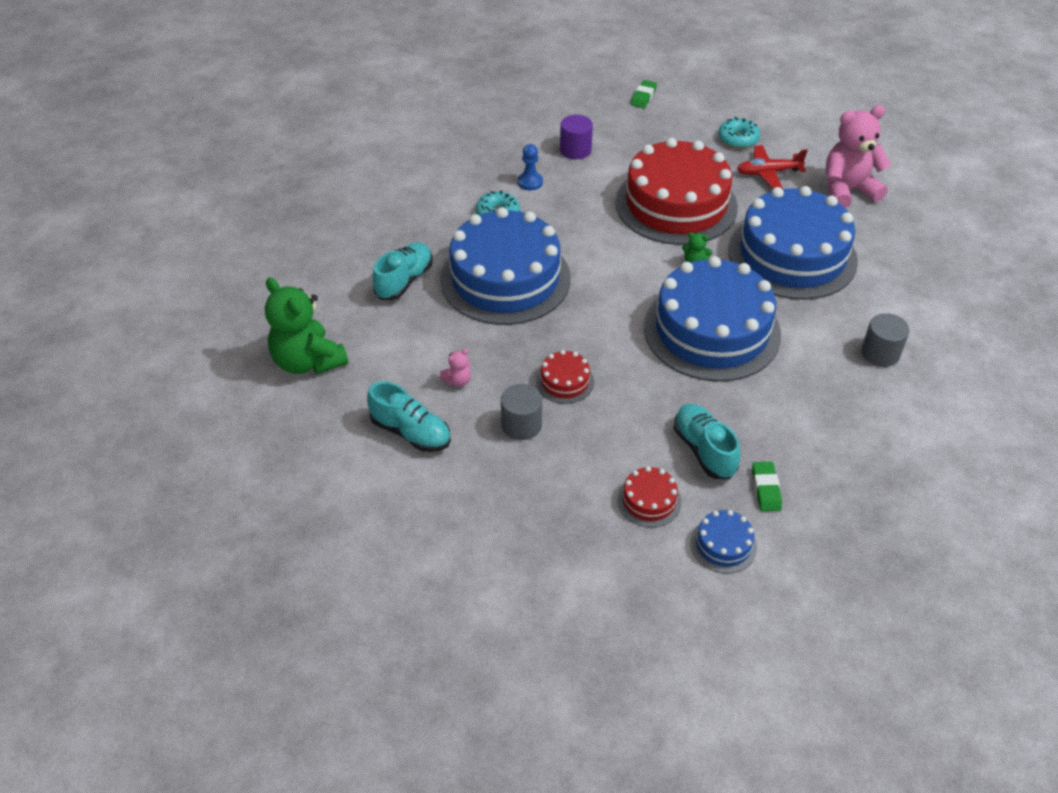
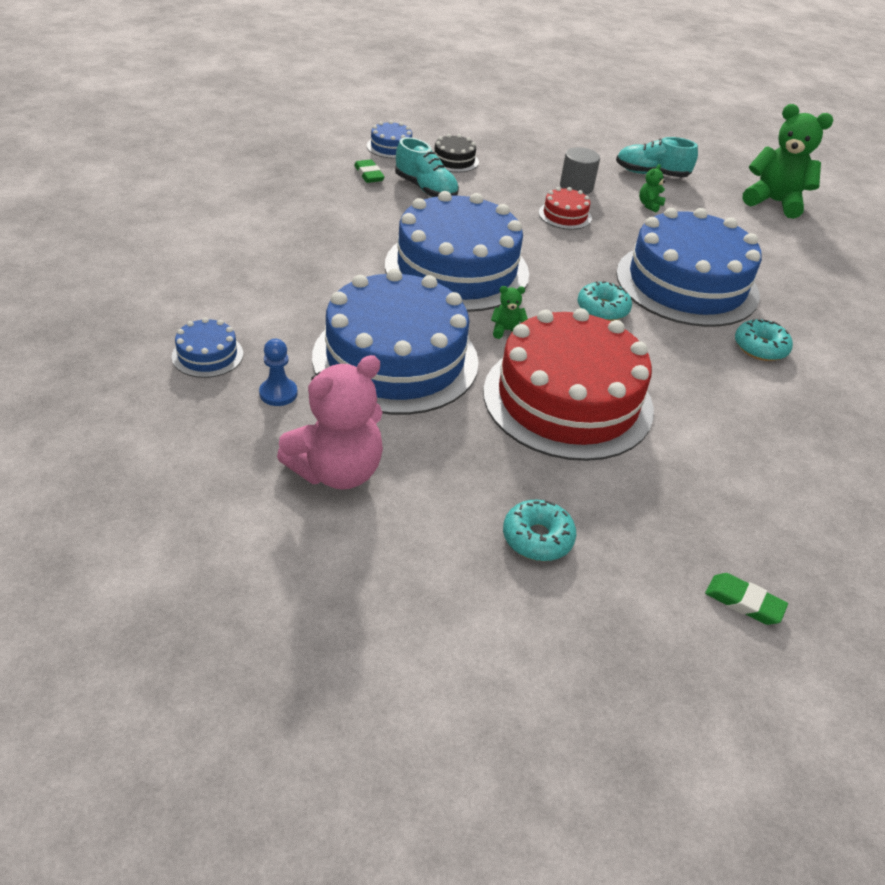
camera: 155 degrees right, 5 degrees down
(404, 281) = (774, 267): turquoise shoe -> none
(458, 381) = (649, 205): pink teddy bear -> green teddy bear
(530, 182) = (765, 396): blue pawn -> blue pawn (278, 393)
(575, 150) = (755, 459): purple cylinder -> none
(601, 268) = (602, 309): none -> turquoise donut
(643, 97) = (744, 602): green eraser -> green eraser turned 60 degrees counterclockwise
(649, 500) = (454, 160): red cake -> black cake
(768, 173) = (465, 478): red plane -> none
(880, 353) = (279, 274): grey cylinder -> none
(937, 283) = (207, 355): none -> blue cake

